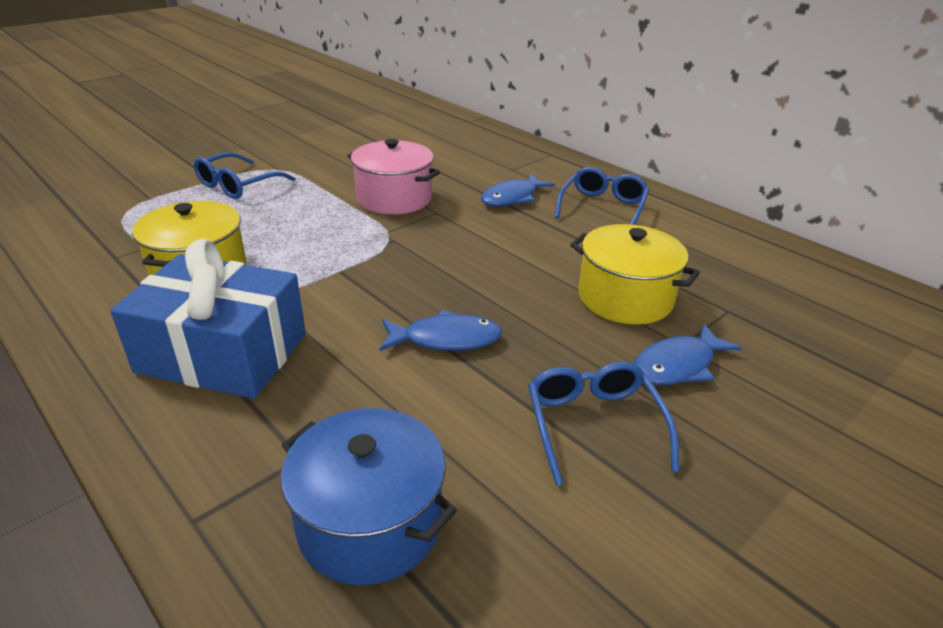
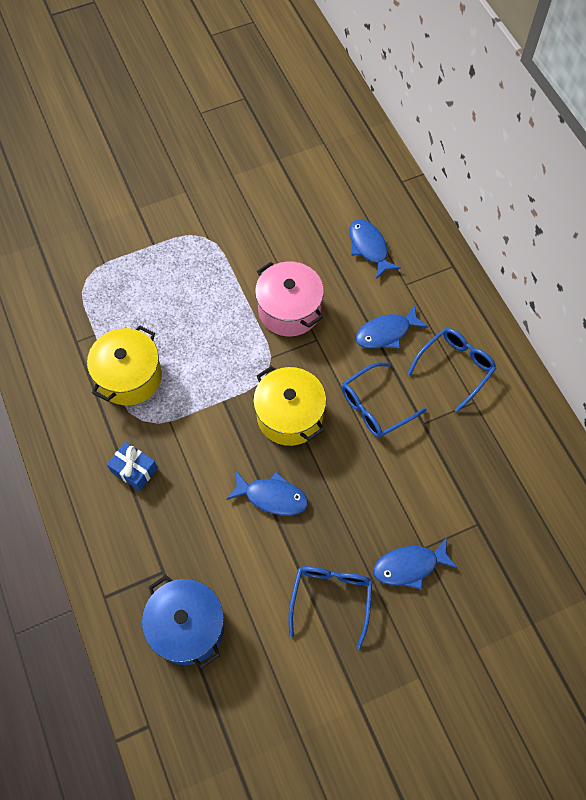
camera: 20 degrees right, 30 degrees up
(223, 353) = (134, 470): blue gift -> blue gift, size x0.45
(237, 186) = (171, 258): blue glasses -> blue glasses (374, 407)
(460, 155) = (369, 247): none -> blue fish
(625, 298) = (411, 489): yellow pot -> yellow pot (289, 416)

